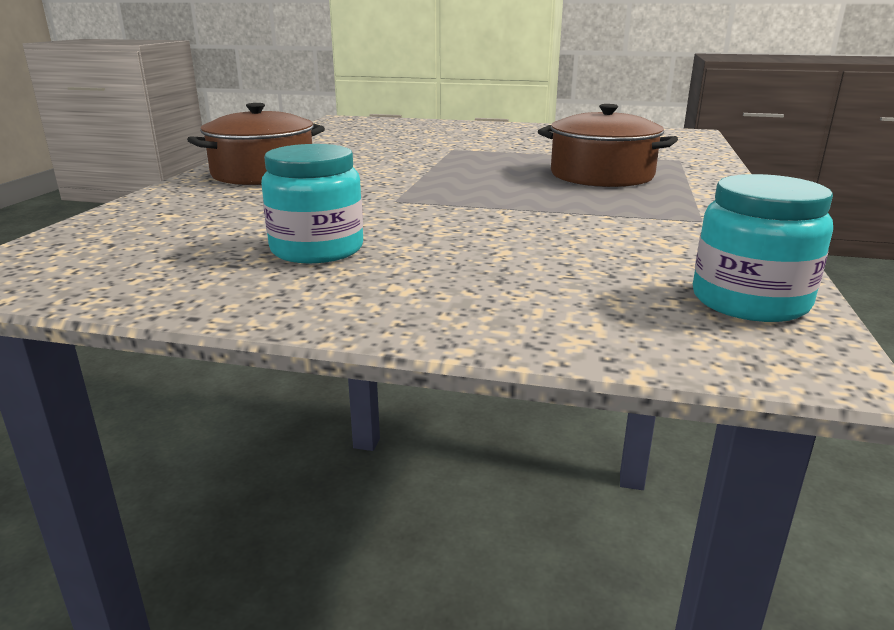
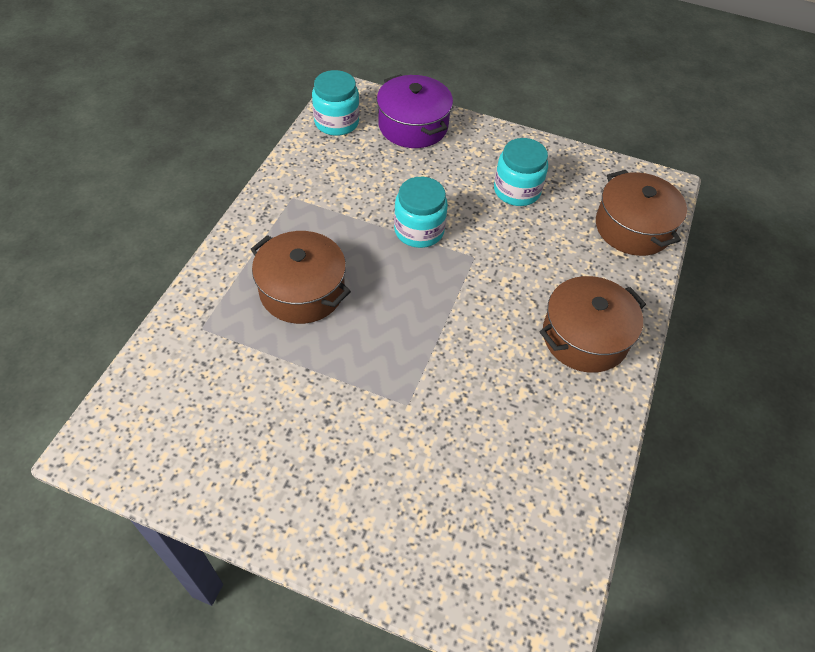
camera: 175 degrees left, 30 degrees up
(120, 232) = (633, 227): none -> brown pot
(482, 210) = (419, 230): none -> turquoise jar
(564, 312) = (413, 126): none -> purple pot

